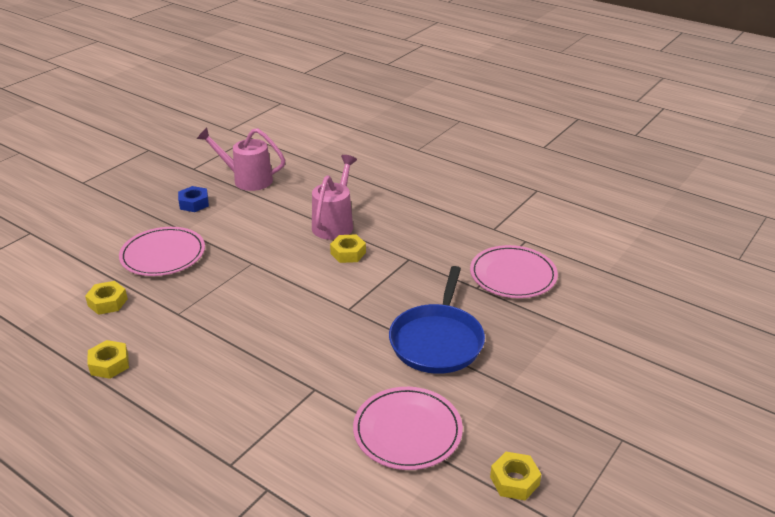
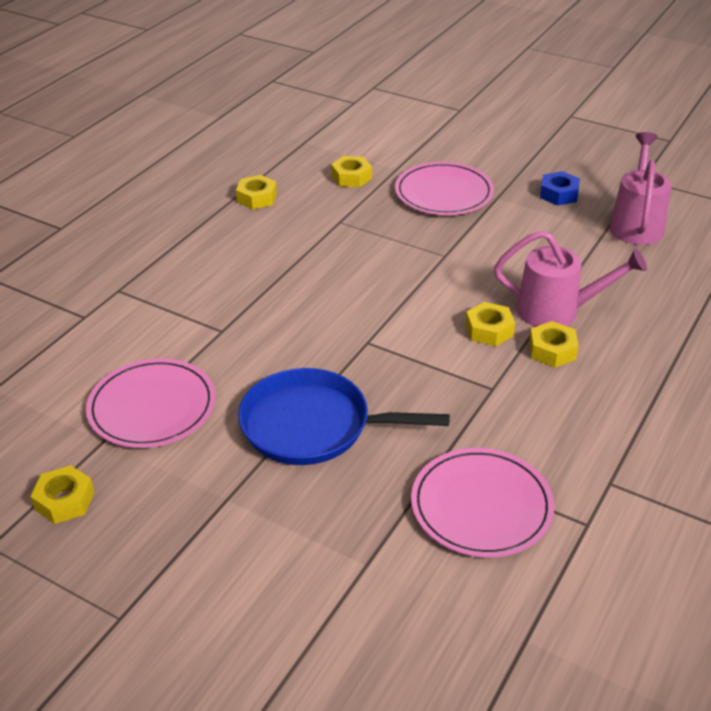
camera: 85 degrees right, 5 degrees up
(375, 231) = (552, 350): none -> yellow nut

